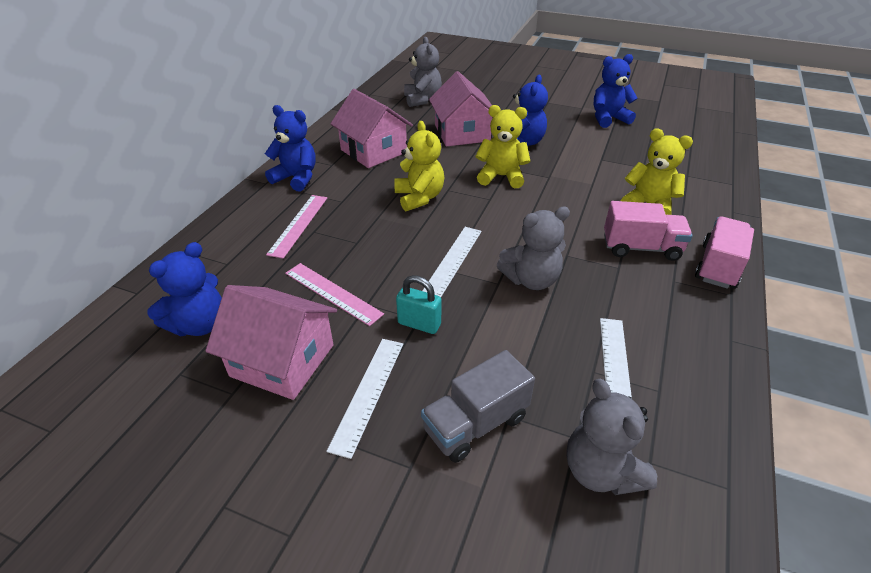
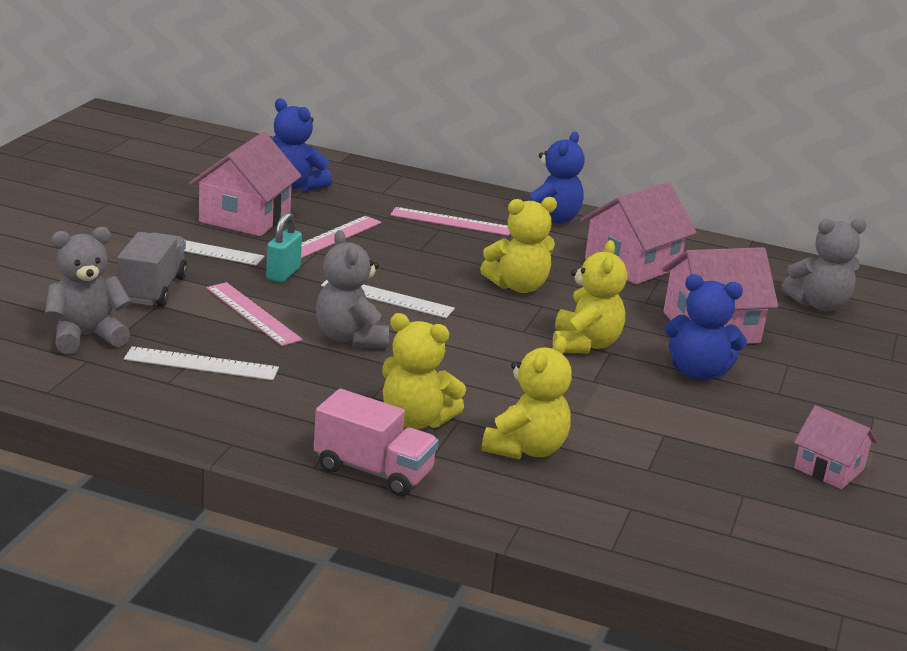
camera: 85 degrees right, 15 degrees down
(475, 424) = (152, 290): grey truck -> grey truck turned 45 degrees clockwise
(507, 340) = (253, 313): none -> pink ruler
(608, 119) = (829, 469): blue teddy bear -> pink house
(641, 248) = (415, 421): pink truck -> yellow teddy bear

